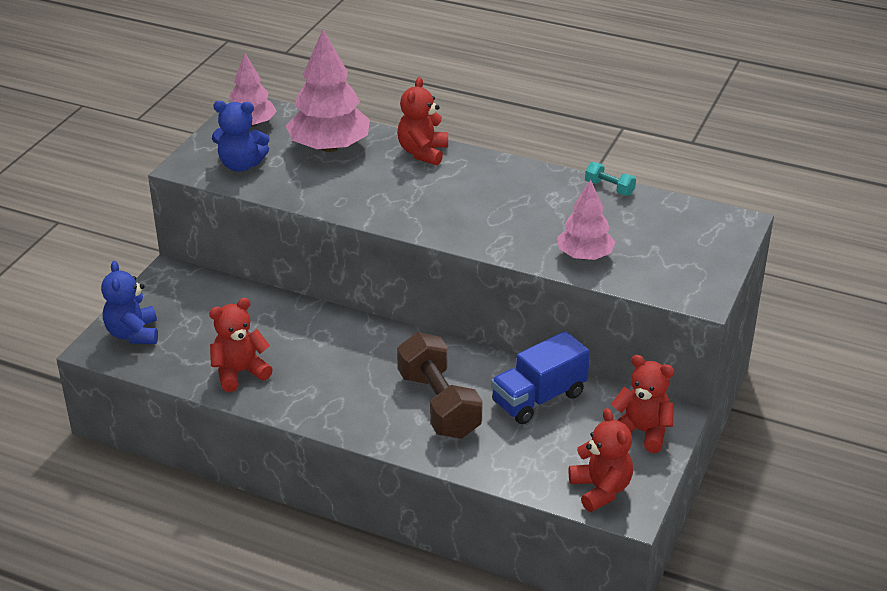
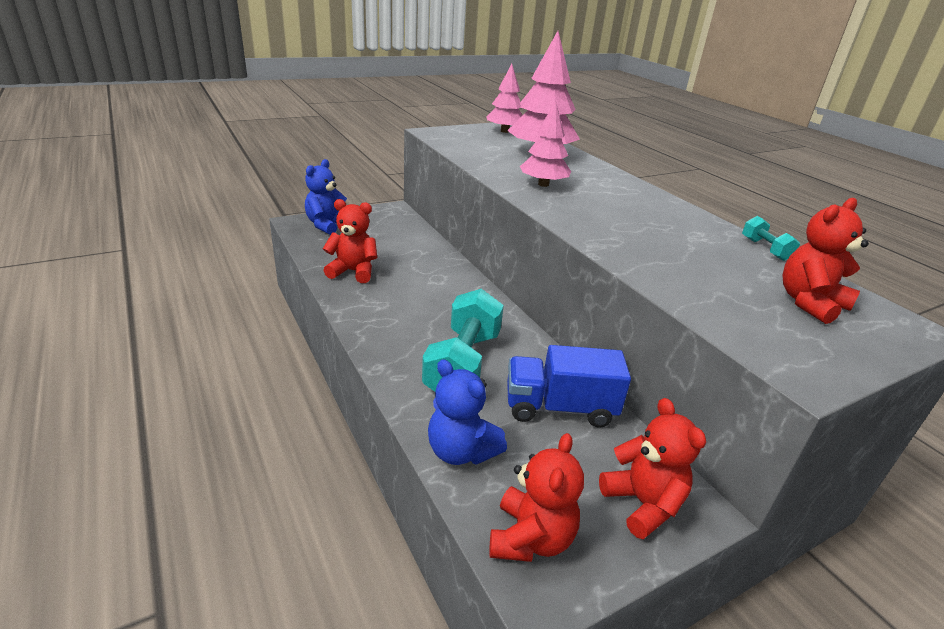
camera: 35 degrees right, 5 degrees down
(241, 165) = (467, 142): blue teddy bear -> blue teddy bear (461, 451)
(423, 152) = (608, 177): red teddy bear -> red teddy bear (809, 303)
(439, 404) = (463, 364): brown dumbbell -> turquoise dumbbell
(584, 256) = (684, 281): pink tree -> pink tree (543, 184)

